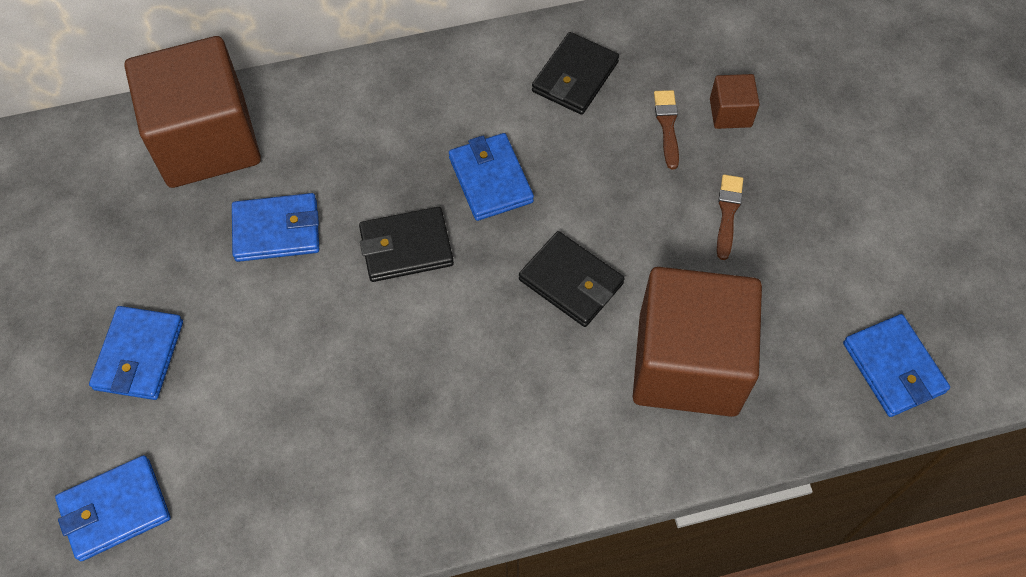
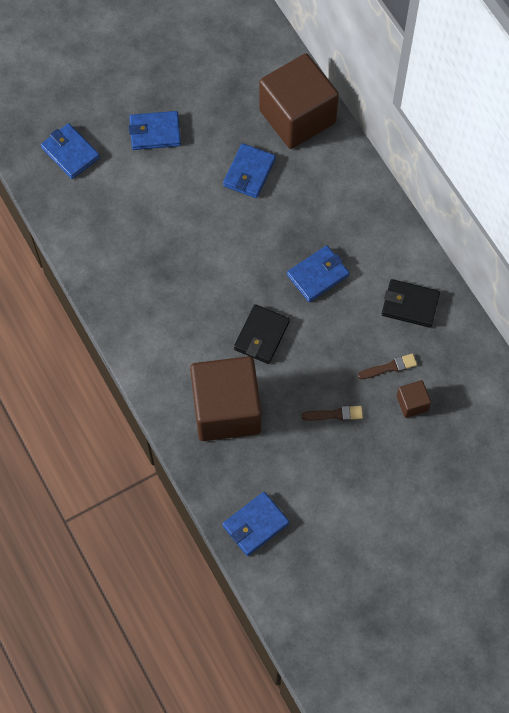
camera: 75 degrees right, 5 degrees up
(277, 230) = (249, 172): blue wallet -> blue wallet turned 45 degrees clockwise
(406, 247) = (258, 242): black wallet -> none

